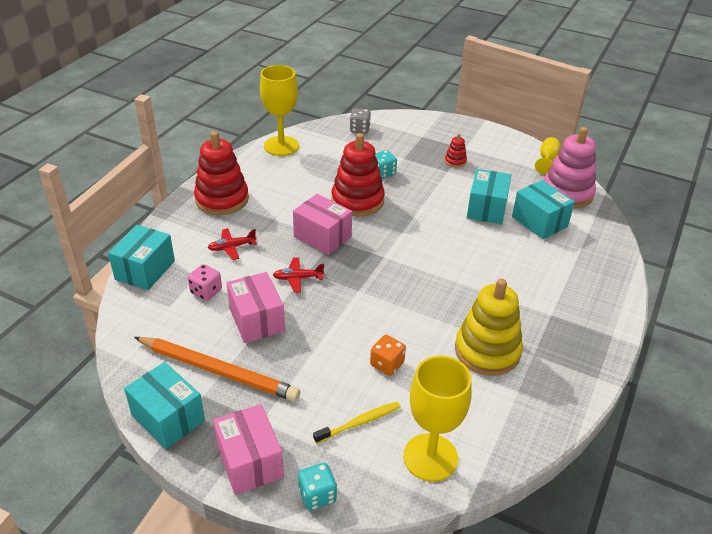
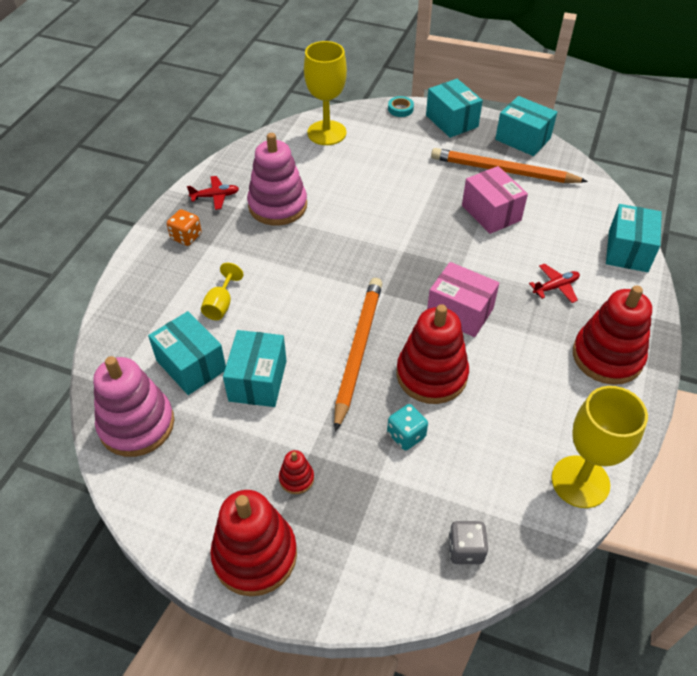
camera: 175 degrees right, 10 degrees up
(206, 291) = (553, 235): pink dice -> none
(250, 461) = (451, 121): pink box -> turquoise box
(298, 278) = (469, 257): red plane -> red plane (215, 196)
(317, 495) = (400, 109): turquoise dice -> turquoise tape
(359, 423) = (381, 147): yellow toothbrush -> none
(387, 364) = (365, 188): orange dice -> orange dice (186, 237)
(410, 219) = (358, 351): none -> orange pencil
(477, 137) = (255, 555): none -> red stacking toy
(487, 351) = (278, 206): yellow stacking toy -> pink stacking toy
(547, 160) = (144, 502): yellow goblet -> yellow goblet (221, 305)

